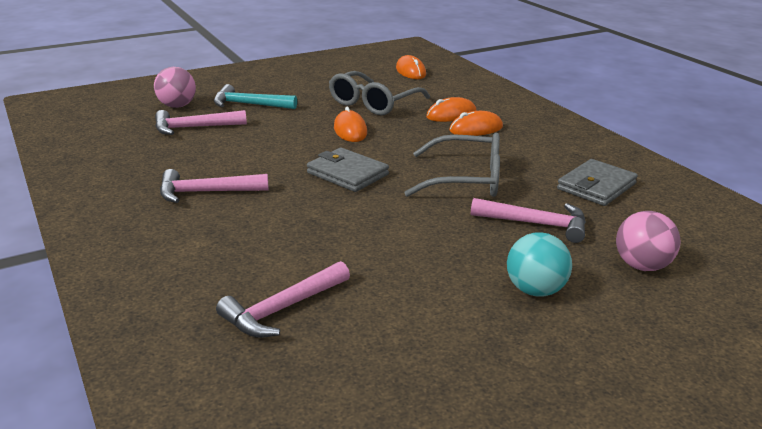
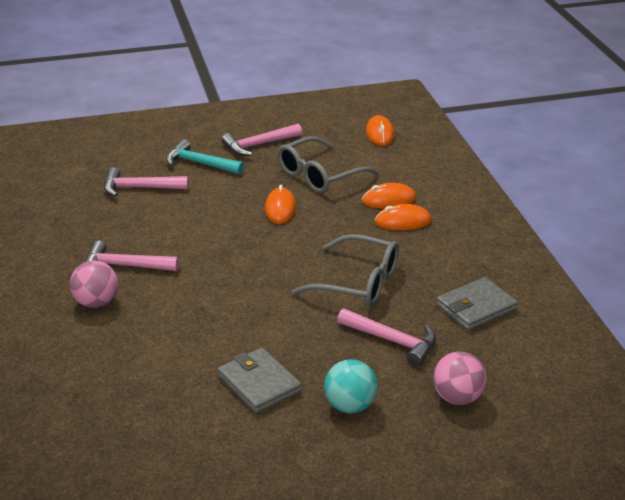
camera: 15 degrees right, 5 degrees up
(177, 106) = (133, 158): pink ball -> pink ball (96, 303)
(282, 309) = (142, 390): pink hammer -> pink hammer (258, 145)
(347, 174) = (254, 261): grey wallet -> grey wallet (259, 384)

